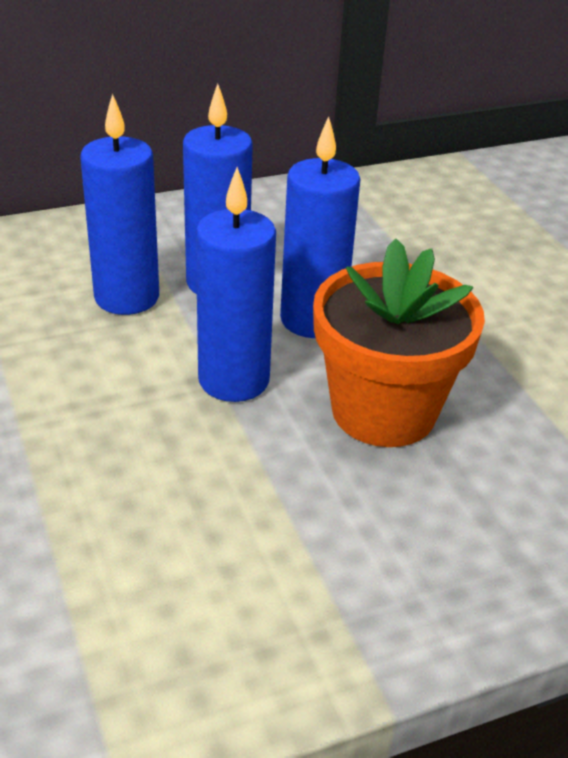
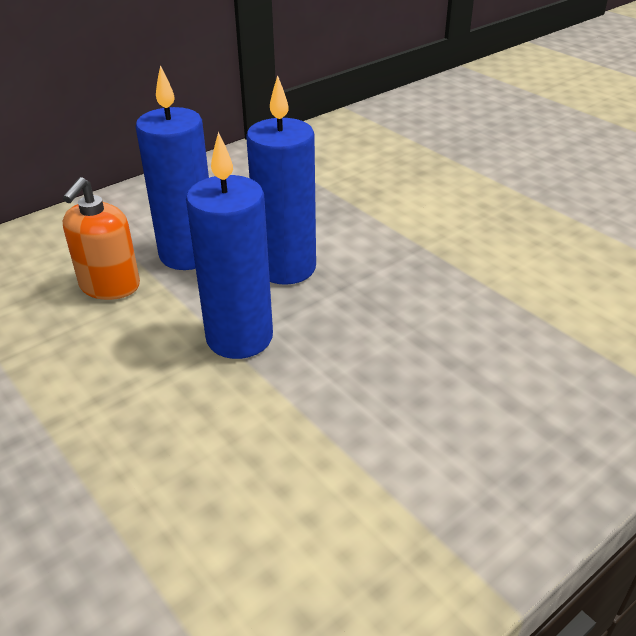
camera: 15 degrees left, 0 degrees up
(127, 297) = (110, 286): blue candle -> orange soap dispenser
(383, 411) = (382, 332): orange flower pot -> none

